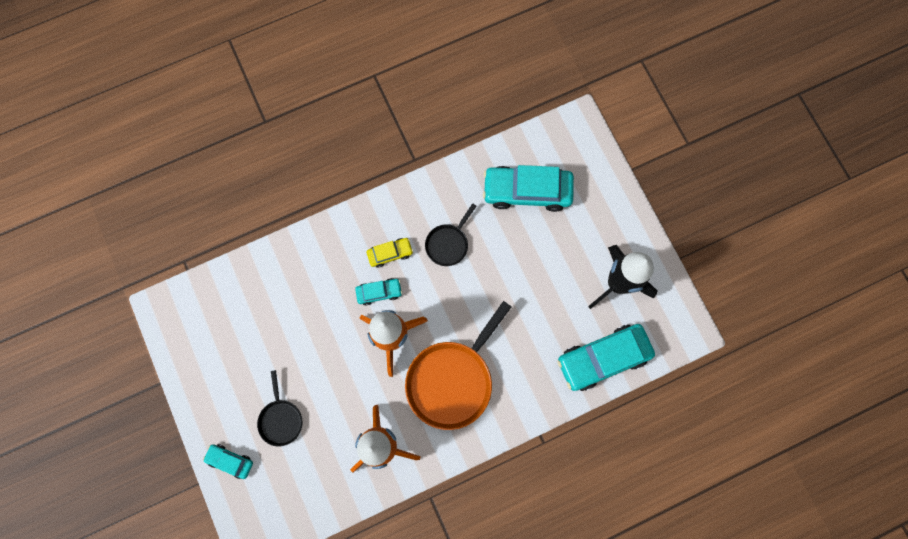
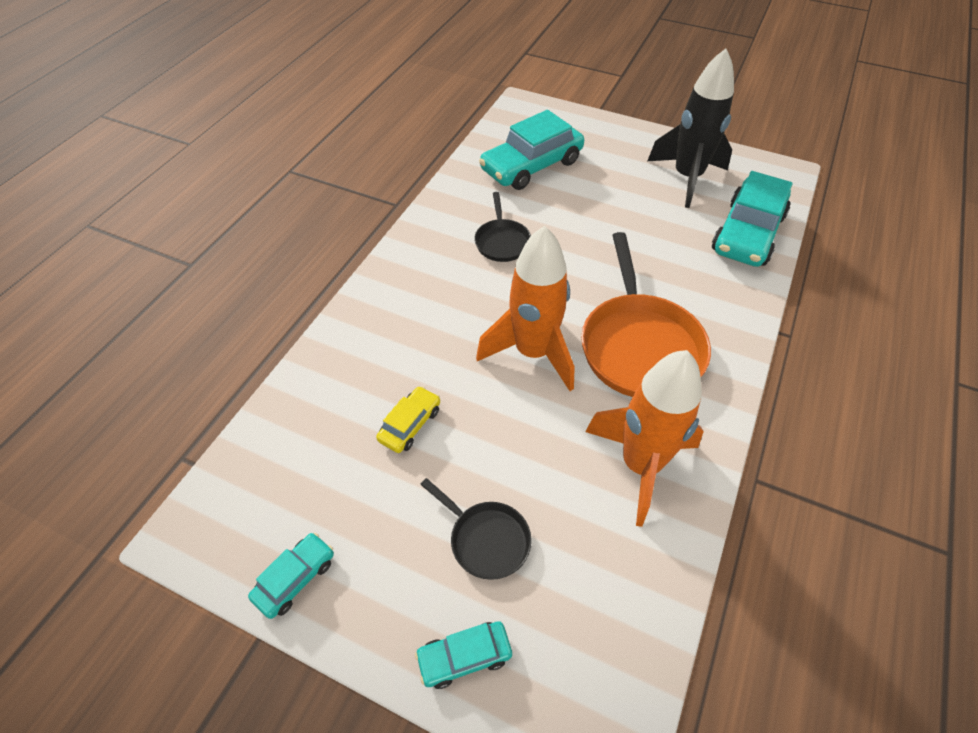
camera: 40 degrees left, 25 degrees down
(379, 292) = (473, 324): turquoise car -> turquoise car (295, 578)
(390, 253) = (449, 285): yellow car -> yellow car (410, 424)

